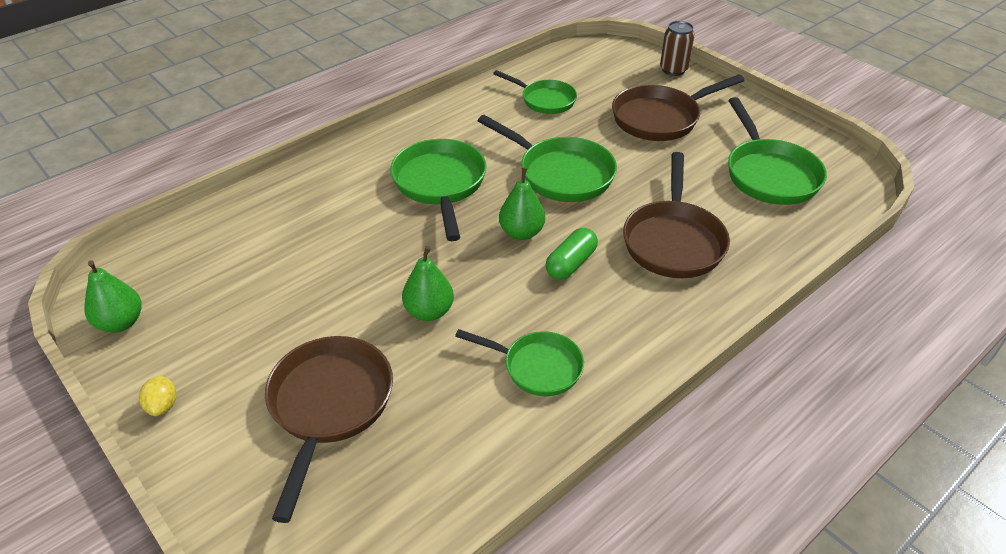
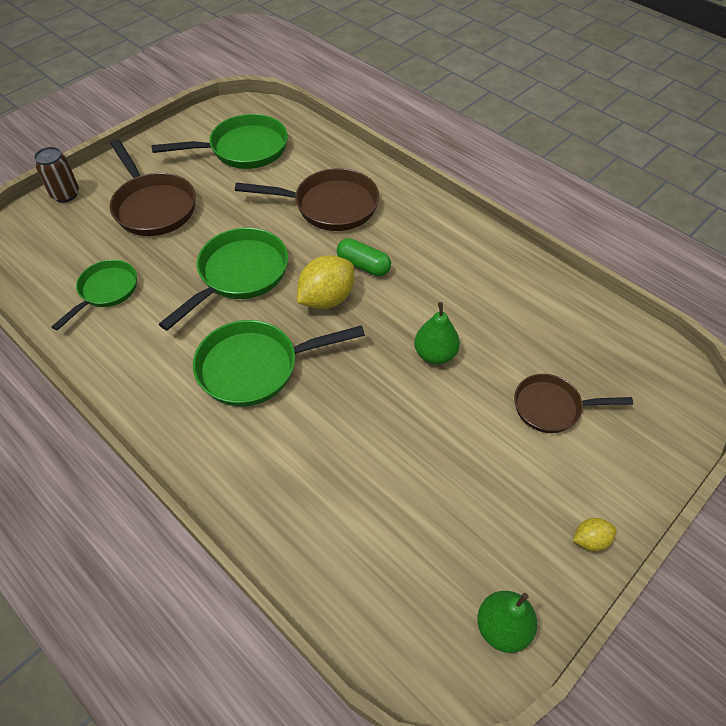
camera: 95 degrees left, 10 degrees up
(329, 406) = (551, 407): brown pan -> brown pan, size x0.64
(521, 233) = (326, 299): green pear -> yellow lemon
(537, 367) = (479, 281): green pan -> none

